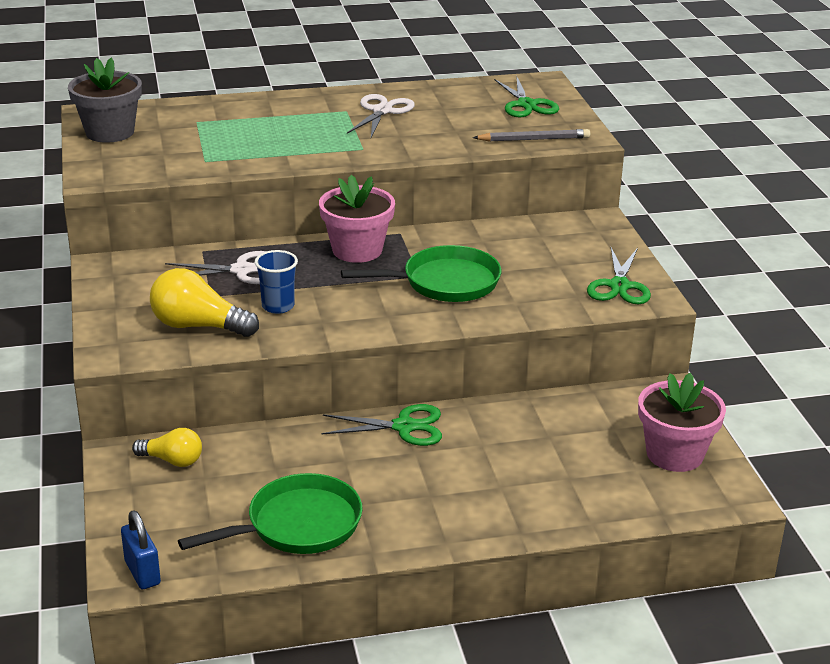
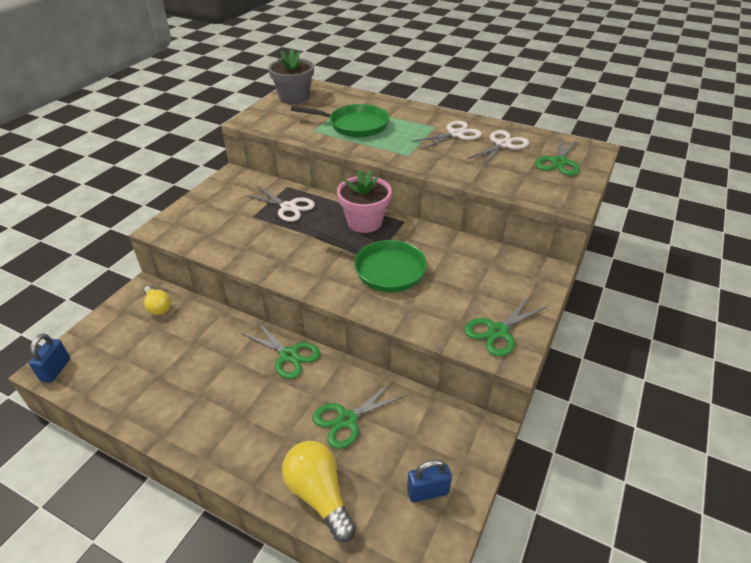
camera: 40 degrees right, 10 degrees up
(199, 326) = (220, 232): yellow light bulb -> yellow light bulb (319, 495)
(278, 306) = (274, 239): blue cup -> none
(297, 525) = (153, 389): green pan -> green pan (354, 125)
(448, 106) = (503, 145): none -> white scissors
(534, 139) = (529, 190): grey pencil -> none
(537, 444) = (347, 419): none -> green scissors
(674, 454) = (427, 491): pink flower pot -> blue padlock

